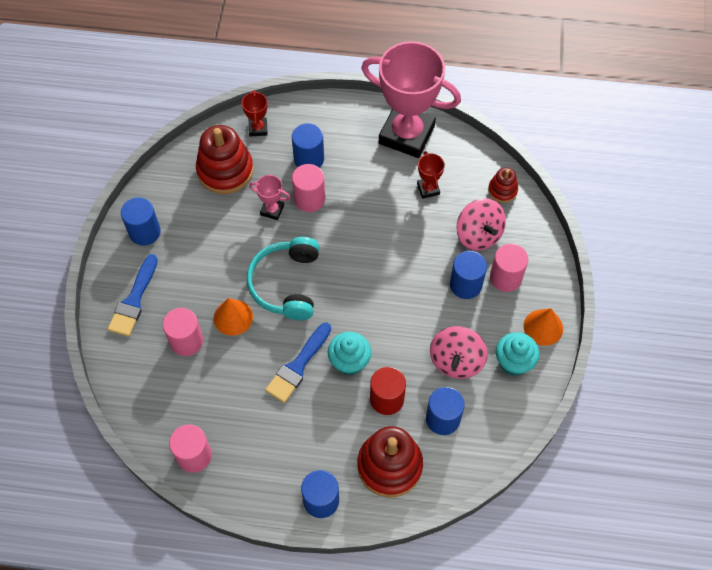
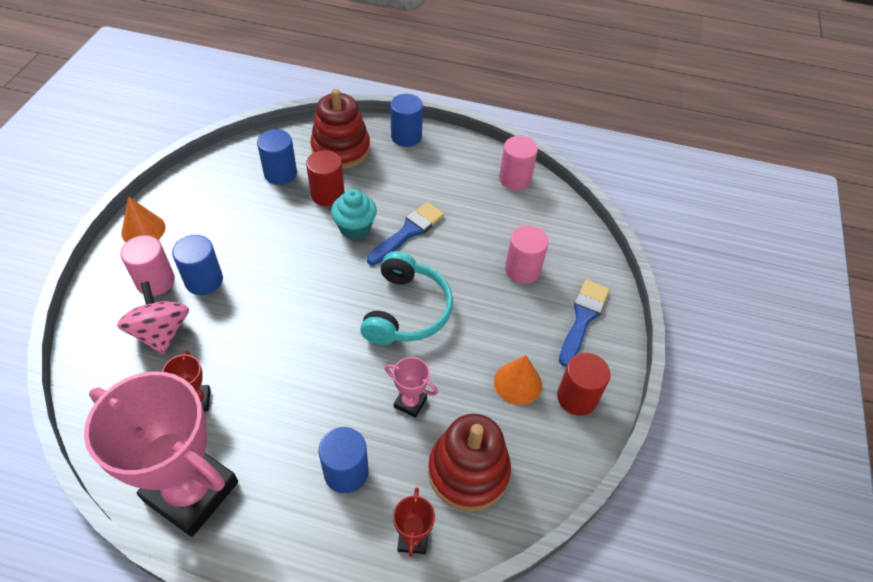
camera: 175 degrees left, 10 degrees down
(145, 232) = (577, 397): blue cylinder -> red cylinder
(233, 317) = (471, 285): orange cone -> orange cone (517, 383)
(309, 199) = (358, 410): pink cylinder -> none
(456, 361) = (247, 214): pink spinning top -> none
(502, 190) = (100, 384): red stacking toy -> none
(513, 362) = (191, 205): turquoise cupcake -> none

